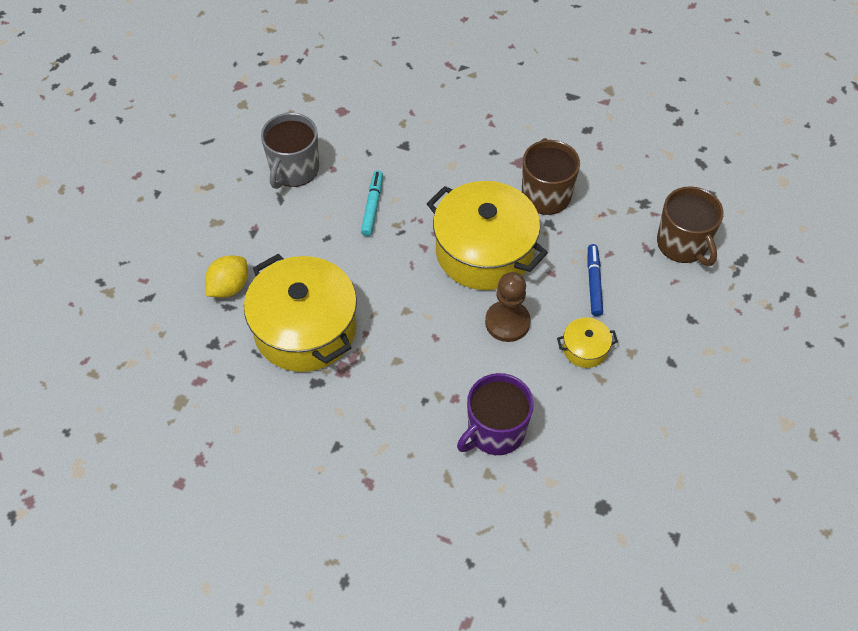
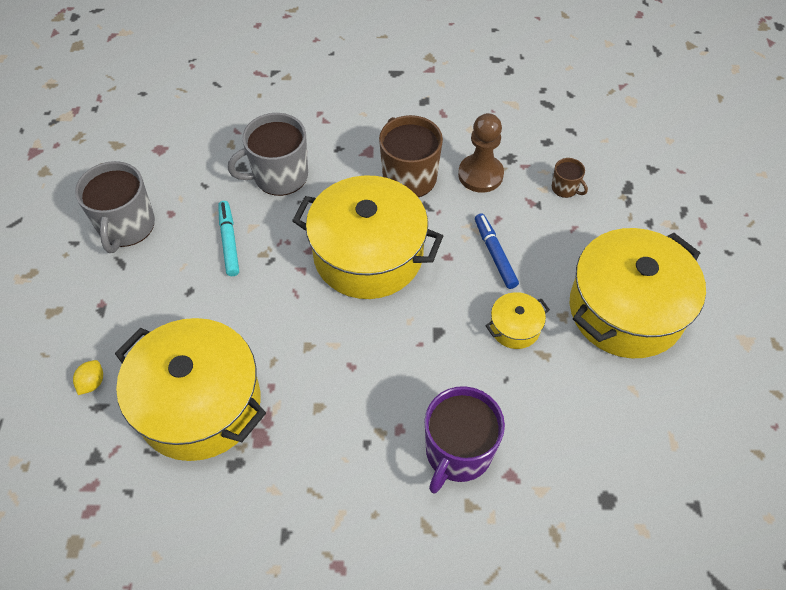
camera: 20 degrees left, 0 degrees up
(229, 287) = (92, 383): yellow lemon -> yellow lemon, size x0.58
(434, 162) = (279, 176): none -> grey mug
(507, 322) = (422, 324): brown pawn -> brown pawn (480, 175)
(683, 244) = (565, 188): brown mug -> brown mug, size x0.49
(689, 364) = (625, 310): none -> yellow pot

